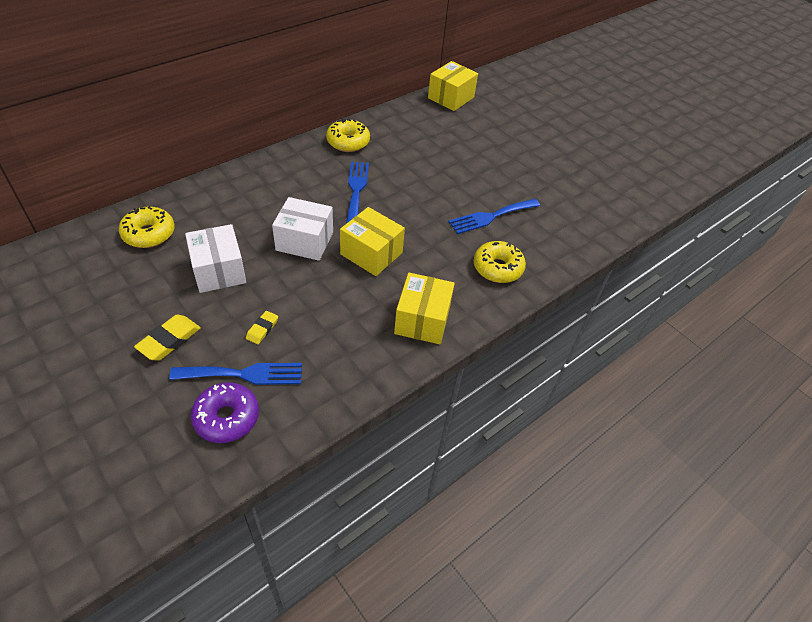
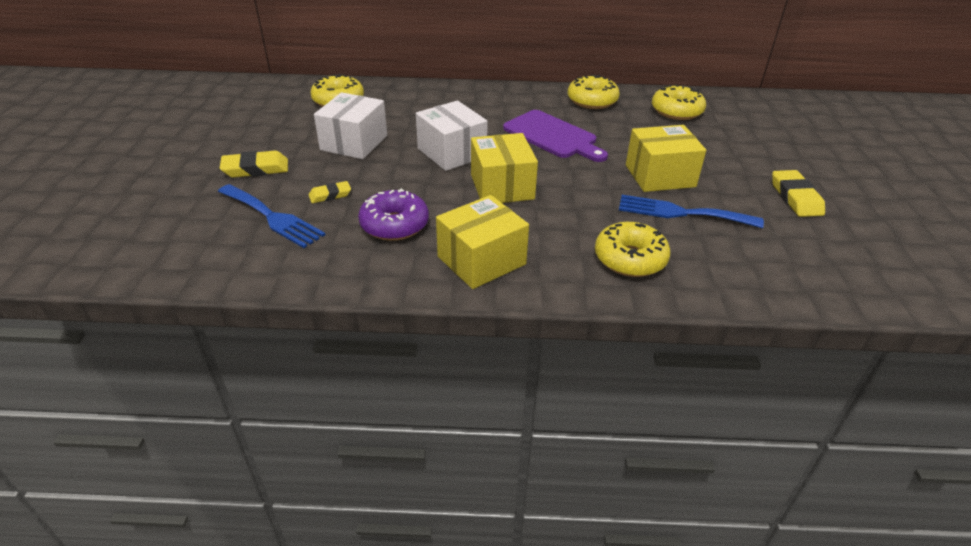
camera: 45 degrees right, 10 degrees down
(227, 418) = (218, 238): purple donut -> purple donut (394, 225)
(356, 190) = (553, 136): blue fork -> purple cutting board
(410, 128) = (676, 111): none -> yellow donut
(451, 98) = (759, 103): yellow box -> yellow box (660, 176)
(534, 172) = (795, 198): none -> yellow eraser

